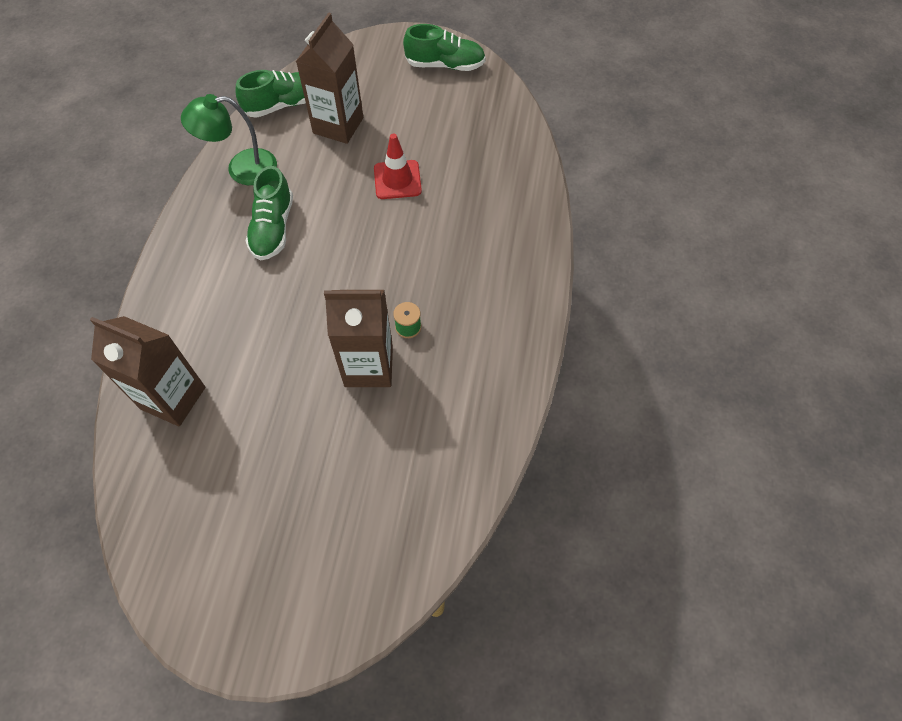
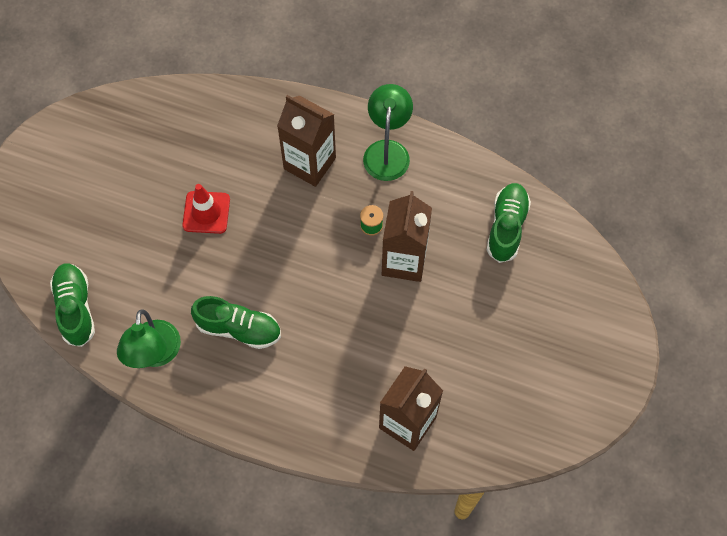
camera: 80 degrees left, 5 degrees up
(338, 125) = (121, 258): brown carton -> brown carton (309, 163)
(445, 65) = (64, 148): green shoe -> green shoe (506, 227)
(506, 329) = (387, 151): none -> green lamp

